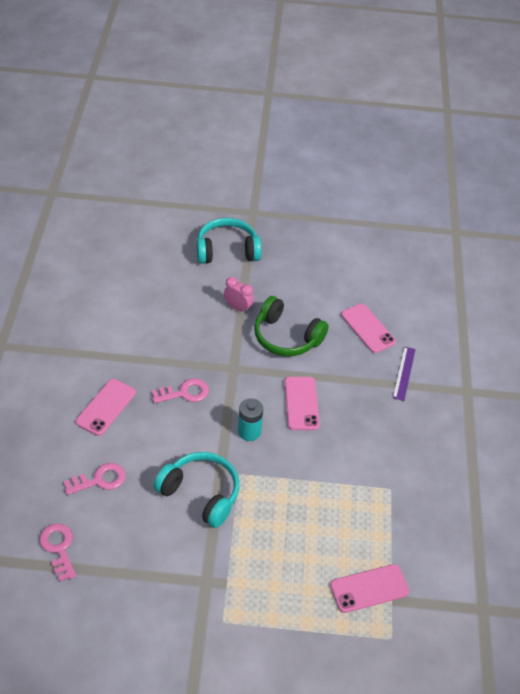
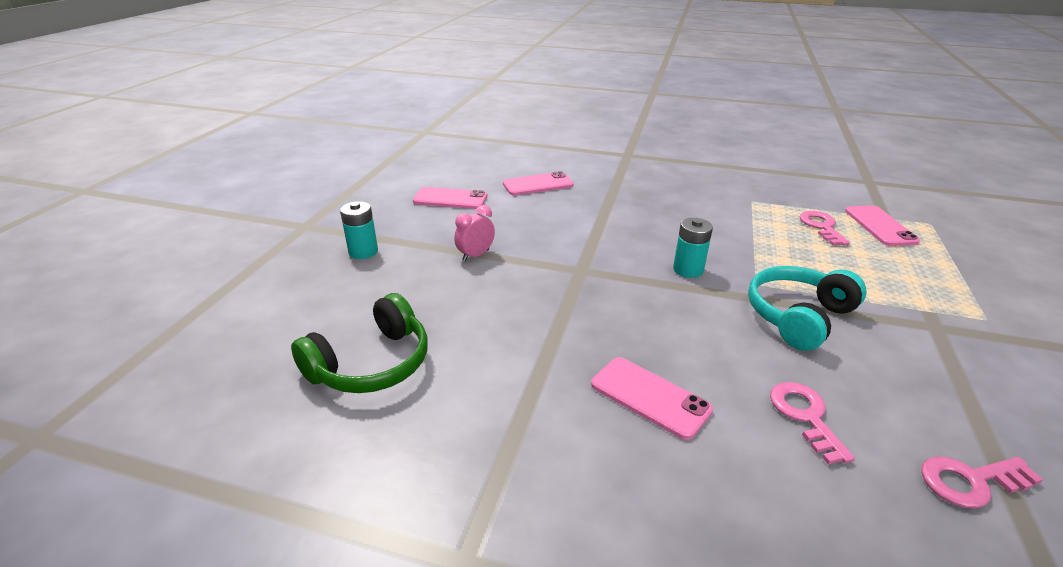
camera: 75 degrees left, 15 degrees down
(185, 393) = (622, 313): pink key -> pink key (821, 227)
(227, 250) = (363, 252): turquoise headphones -> turquoise battery
(286, 337) = (537, 229): green headphones -> green headphones (371, 364)
(301, 403) = (642, 232): pink phone -> pink phone (450, 199)
(404, 373) = (603, 176): purple ruler -> none

